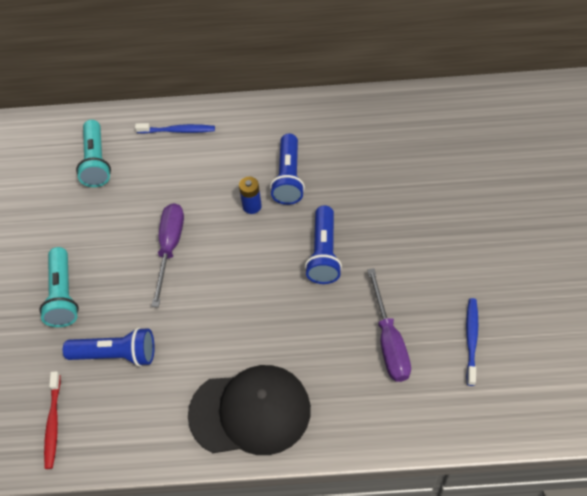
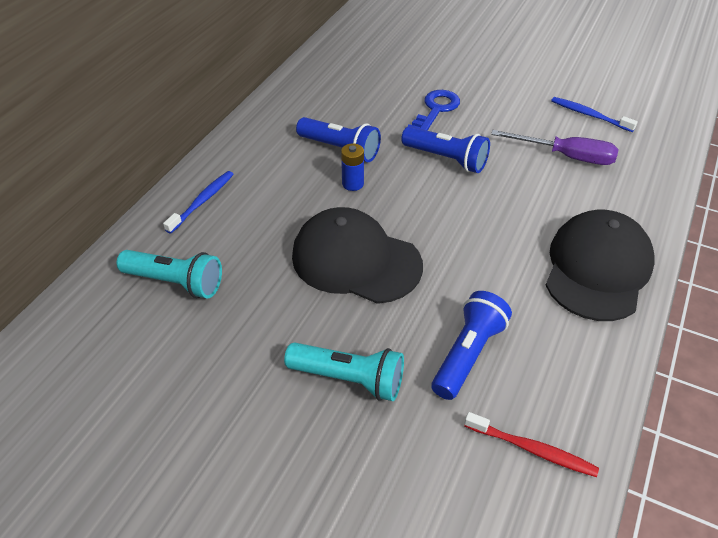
camera: 65 degrees left, 10 degrees down
(170, 248) = (355, 260): purple screwdriver -> black cap
(389, 216) = (435, 110): none -> blue key

